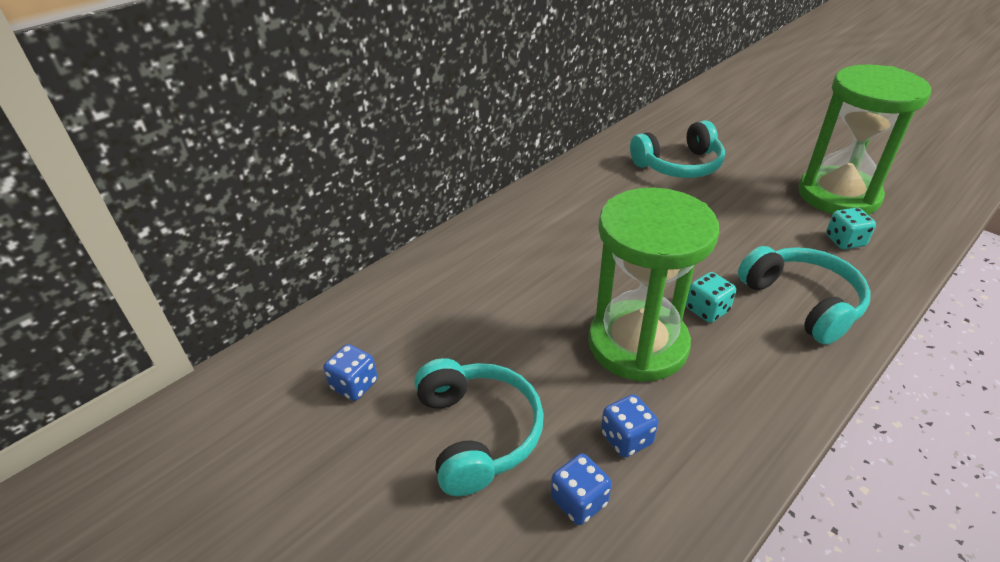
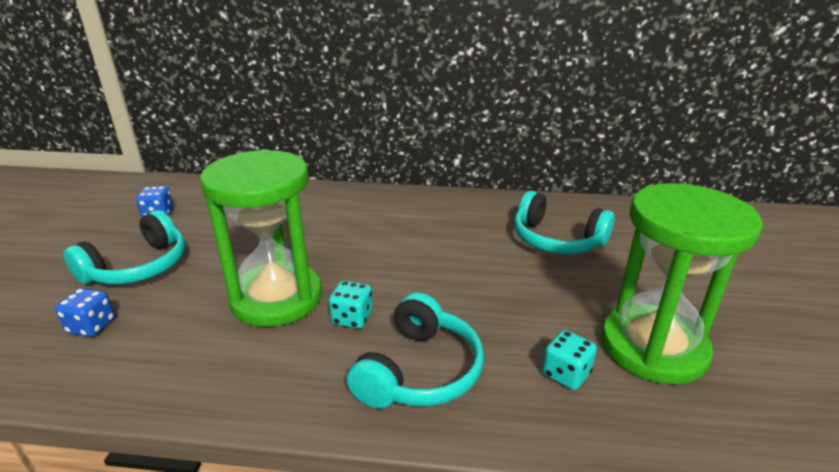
camera: 50 degrees right, 10 degrees down
(626, 438) = (164, 326): blue dice -> none

